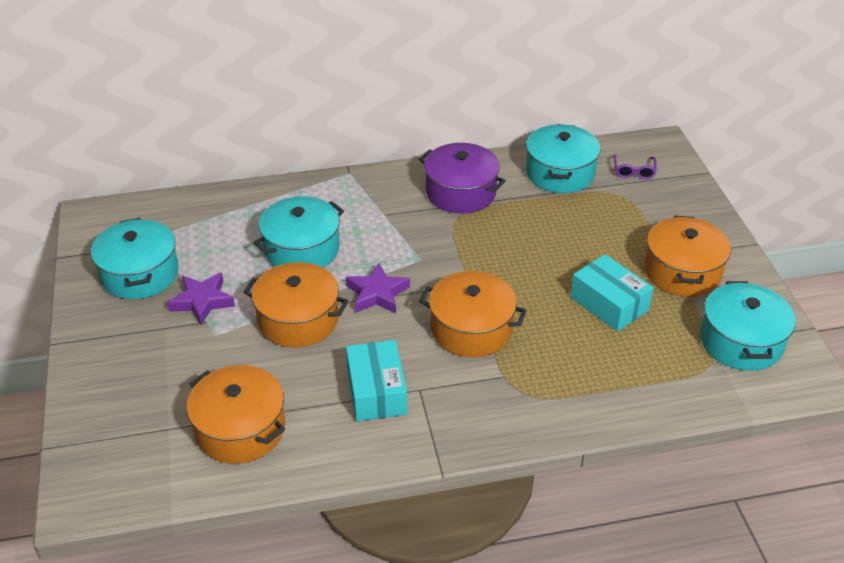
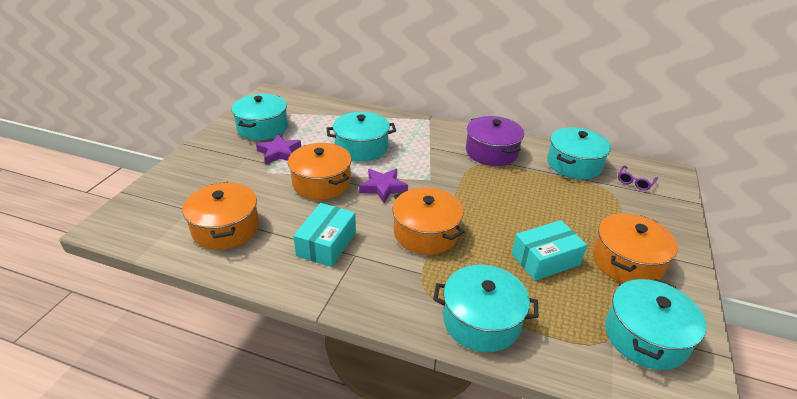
camera: 30 degrees right, 5 degrees down
(597, 396) = (481, 320): none -> turquoise pot
(609, 304) = (545, 259): turquoise box -> turquoise box turned 75 degrees clockwise

